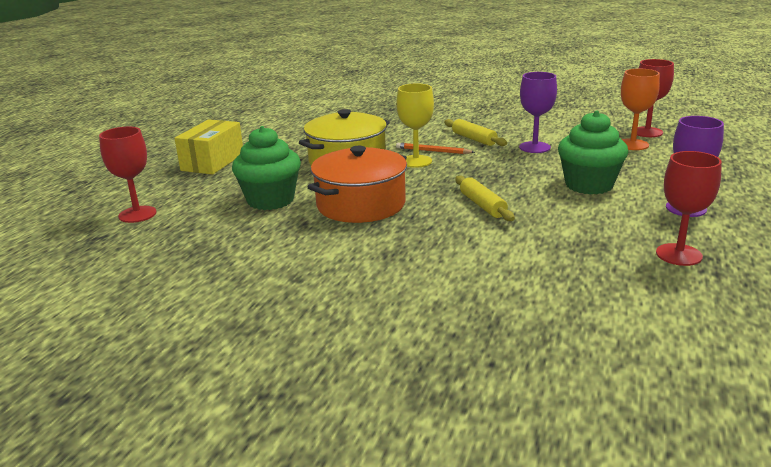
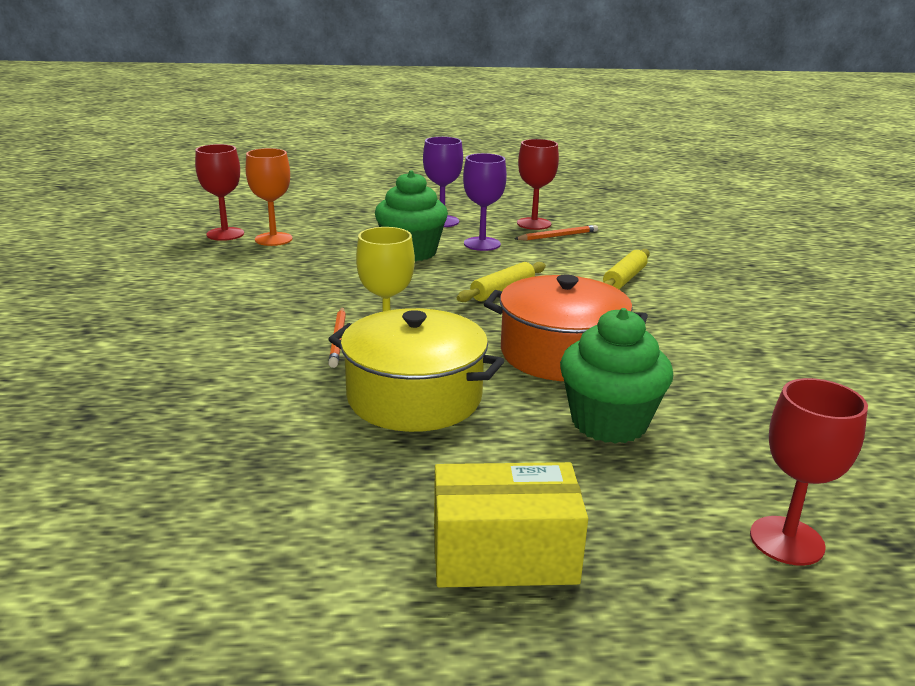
camera: 115 degrees left, 0 degrees up
(474, 139) = (273, 319): yellow rolling pin -> yellow rolling pin (624, 279)
(534, 147) = (299, 281): purple goblet -> purple goblet (482, 244)
(629, 259) = (557, 236): none -> orange pencil

